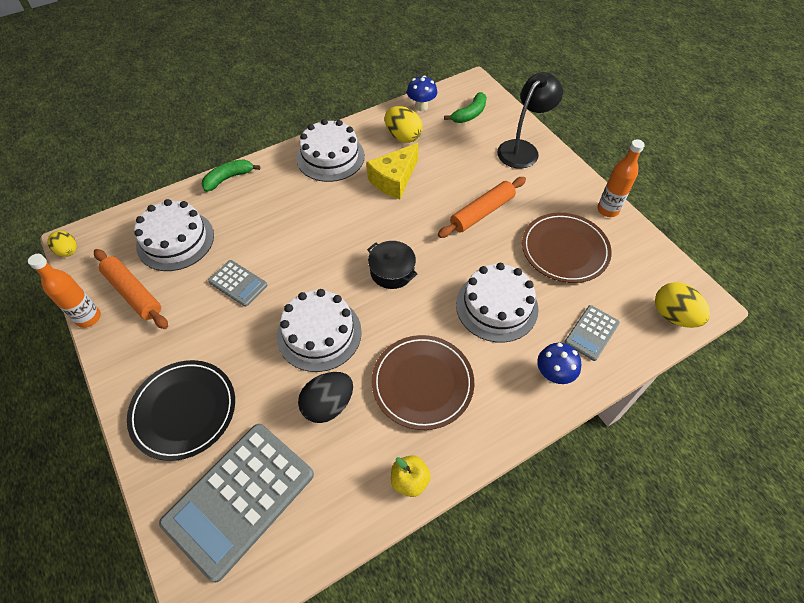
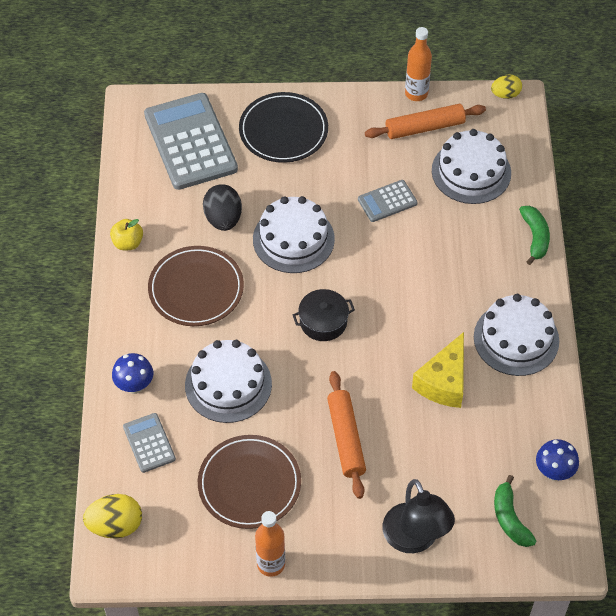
camera: 120 degrees right, 0 degrees up
(394, 180) = (444, 382): yellow cheese -> yellow cheese turned 135 degrees counterclockwise
(403, 136) = (509, 425): yellow egg -> none

